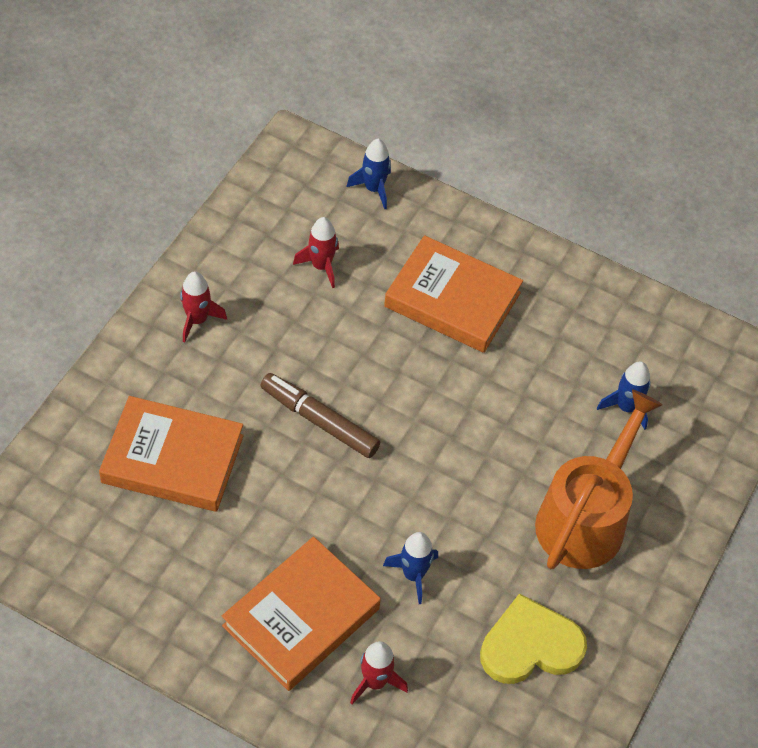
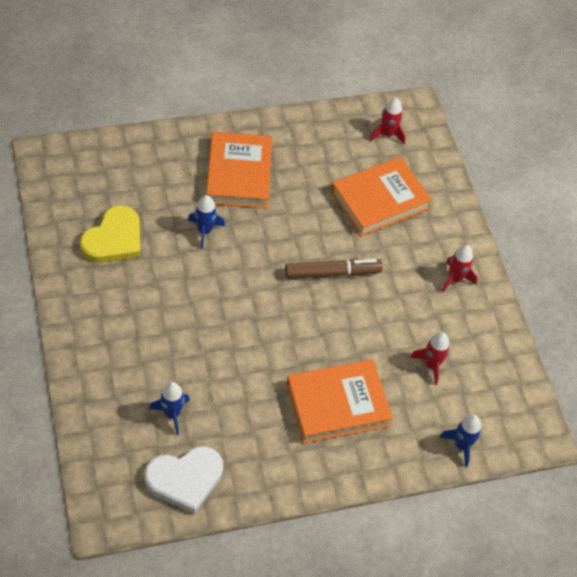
camera: 135 degrees right, 0 degrees up
(375, 682) = (175, 171): red rocket -> red rocket (387, 134)
(585, 518) = (140, 326): orange watering can -> none
(662, 343) = (185, 479): none -> white heart

